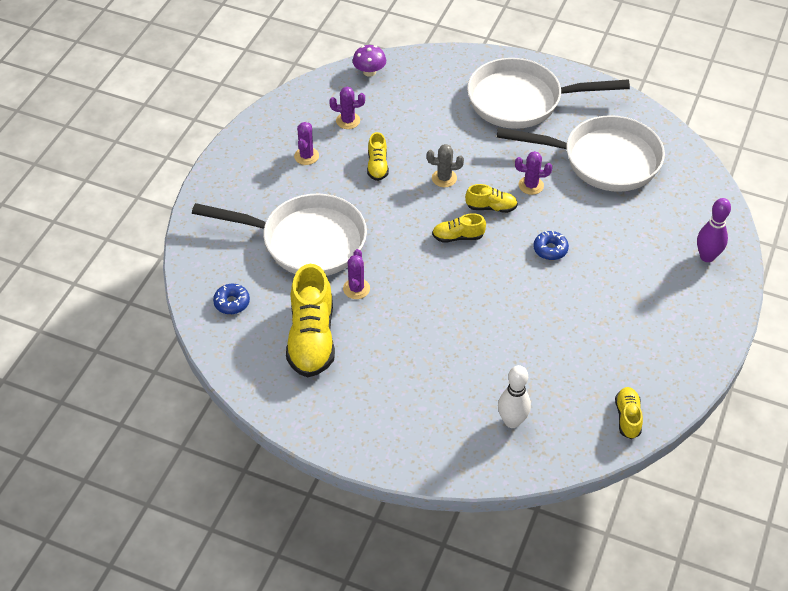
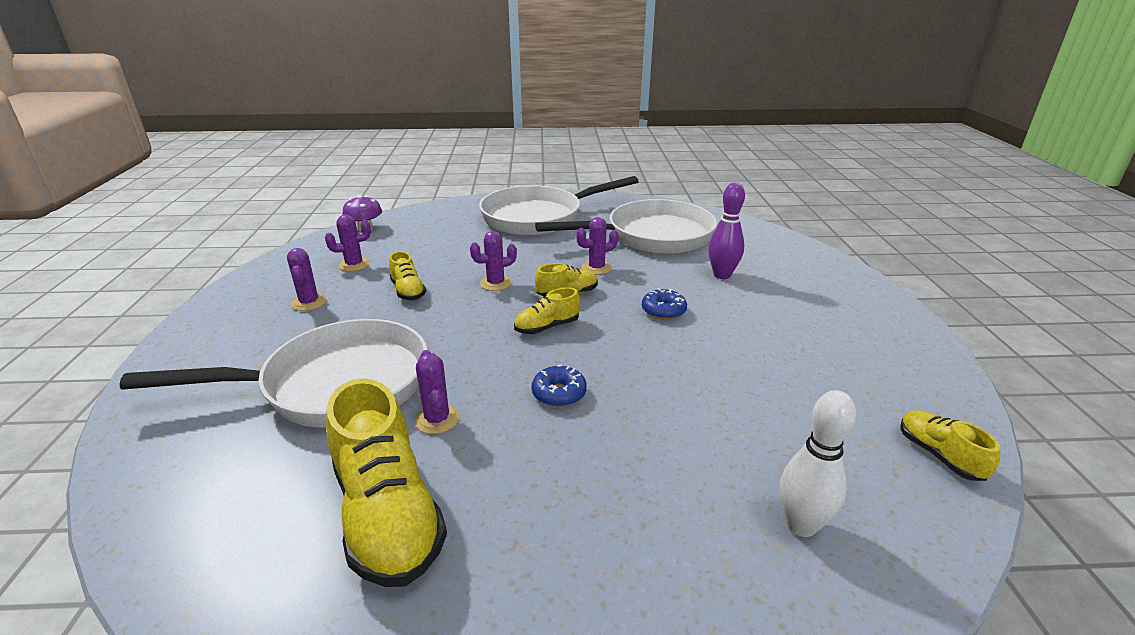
camera: 25 degrees left, 20 degrees down
(232, 303) = (215, 506): blue donut -> blue donut (559, 393)
(444, 178) = (496, 283): grey cactus -> purple cactus
(707, 256) = (823, 276): purple bowling pin -> purple bowling pin (722, 275)

